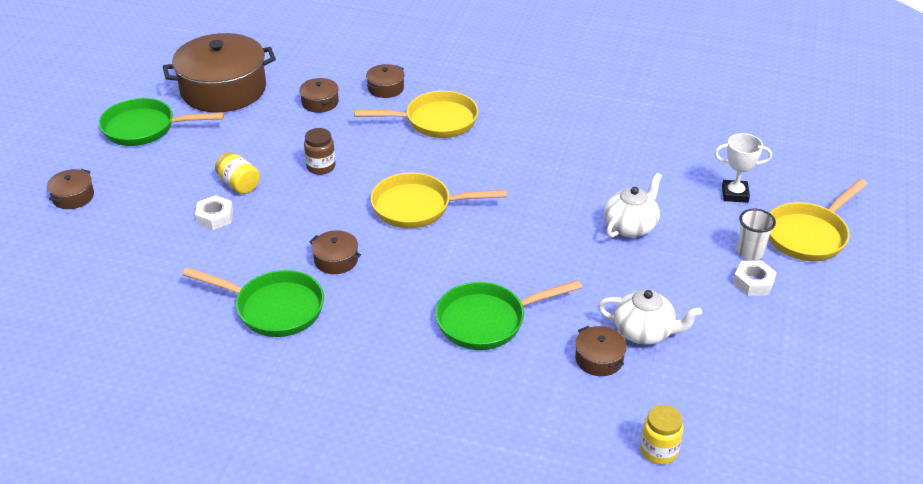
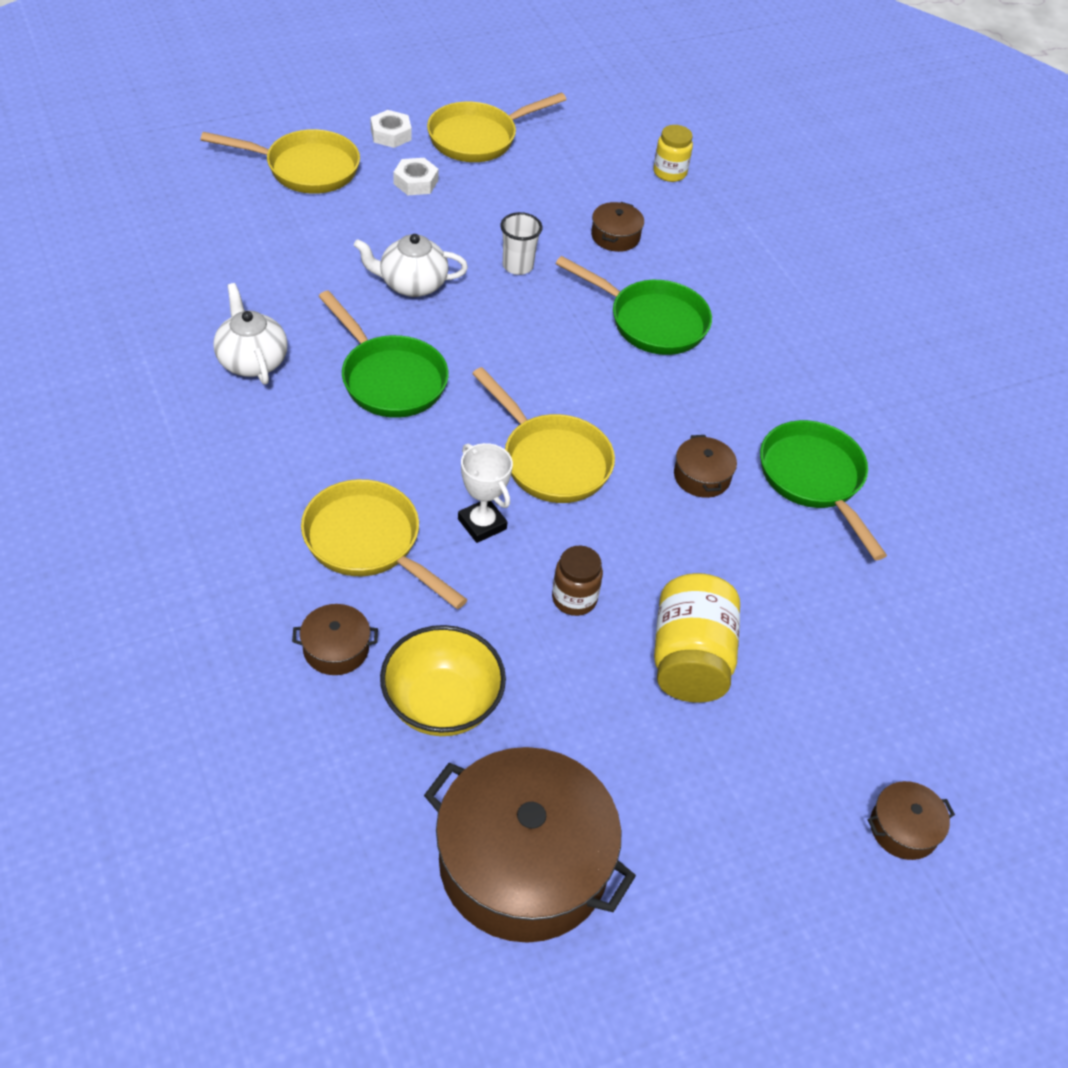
camera: 135 degrees left, 10 degrees up
(145, 128) = (707, 882): green pan -> green pan (389, 379)
(215, 217) = (764, 636): white nut -> white nut (391, 134)
(239, 184) = (690, 659): yellow jar -> yellow jar, size x1.68
(320, 102) = (441, 704): brown pot -> yellow bowl
(644, 332) = (553, 223): white teapot -> white teapot (252, 361)
(735, 194) = (281, 232): white trophy -> white trophy (482, 524)
(750, 253) = (372, 196): white cup -> white cup (517, 266)
(795, 349) = (478, 138): none -> yellow pan

